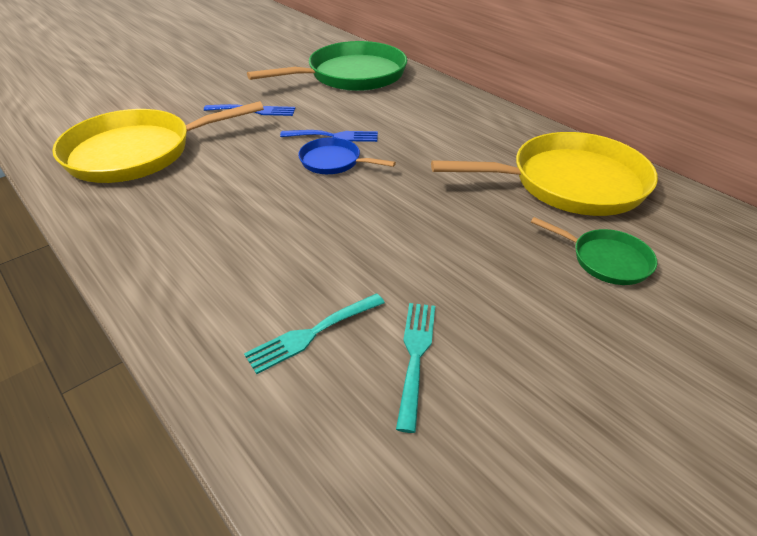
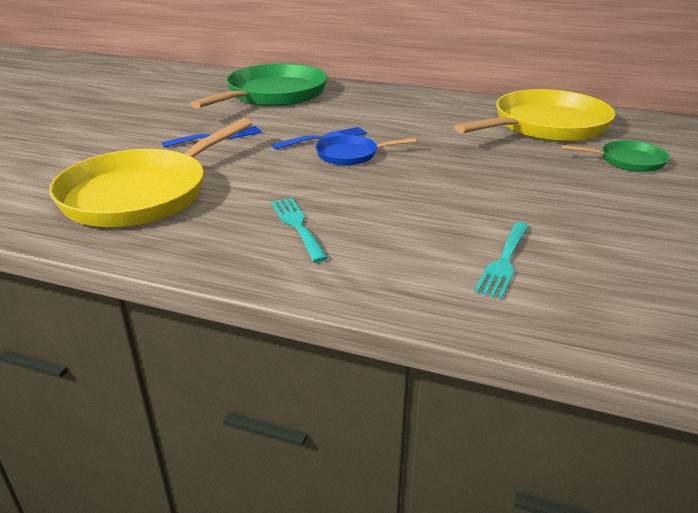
camera: 30 degrees left, 10 degrees down
(415, 356) = (592, 248): turquoise fork -> turquoise fork (297, 226)

